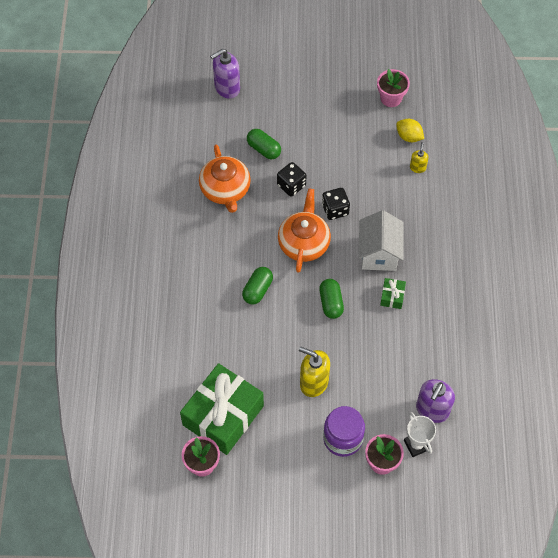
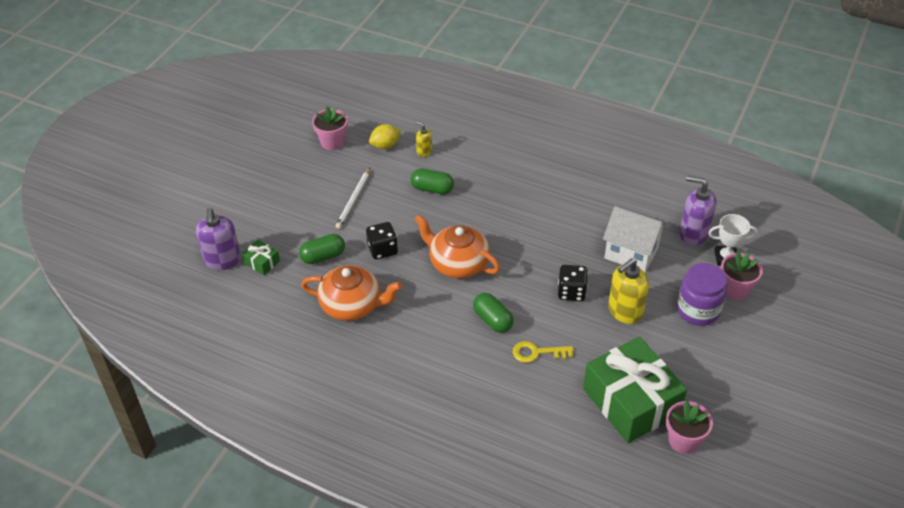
camera: 65 degrees left, 15 degrees down
(240, 333) = (537, 353): none -> yellow key
(331, 303) = (539, 266): green capsule -> green capsule (432, 189)
(334, 142) = (353, 200): none -> white pencil
(335, 210) = (433, 226): black dice -> black dice (571, 292)
(379, 253) = (503, 212): white house -> white house (631, 253)
(392, 296) = (556, 219): green gift -> green gift (262, 262)
(432, 410) = (693, 234): purple soap dispenser -> purple soap dispenser turned 150 degrees clockwise

